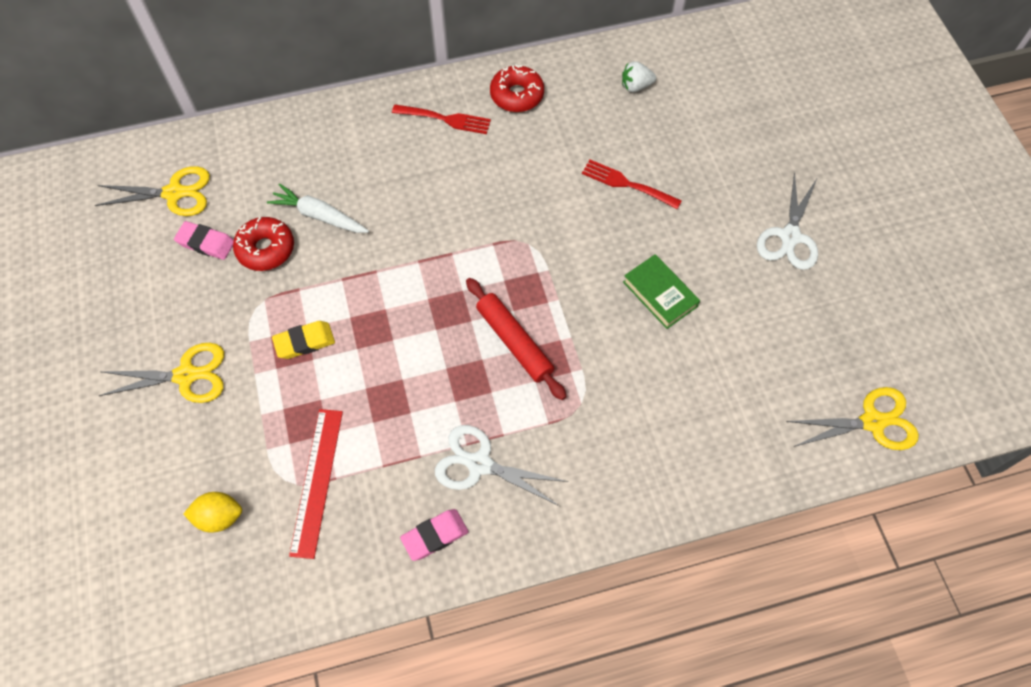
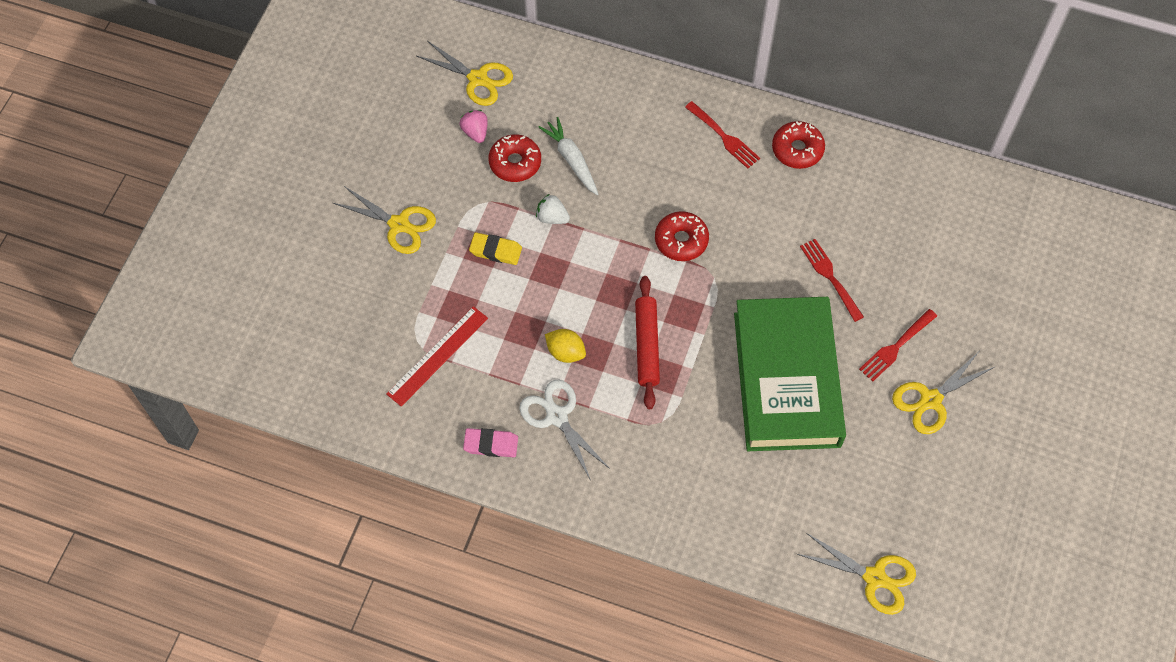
camera: 35 degrees right, 0 degrees up
(206, 243) = (475, 132): pink eraser -> pink strawberry
(219, 517) = (358, 338): yellow lemon -> yellow lemon (565, 352)
(474, 229) = (681, 240): none -> red donut
(636, 86) = (904, 199): white strawberry -> white strawberry (552, 217)
(660, 294) = (786, 379): green book -> green book, size x2.43
(727, 210) = (896, 347): none -> red fork
(790, 237) = (930, 400): white scissors -> yellow scissors

